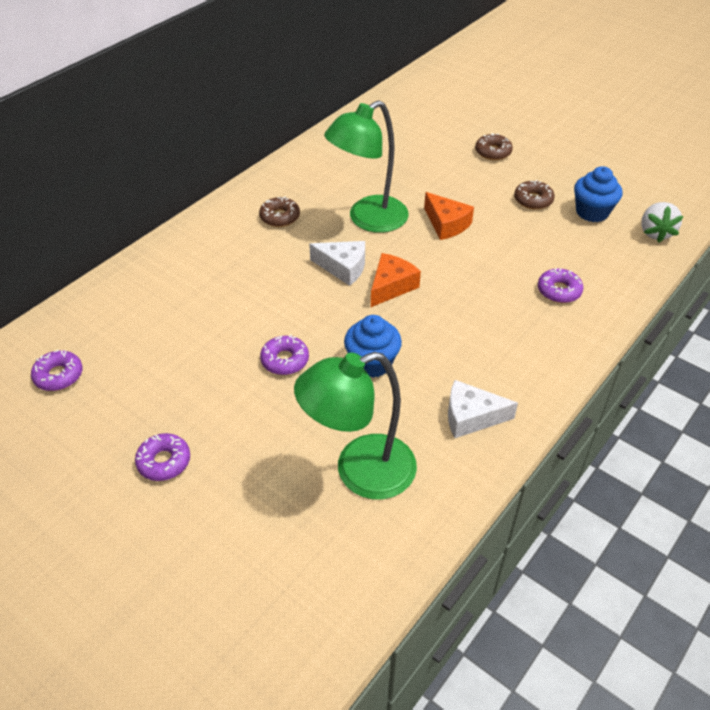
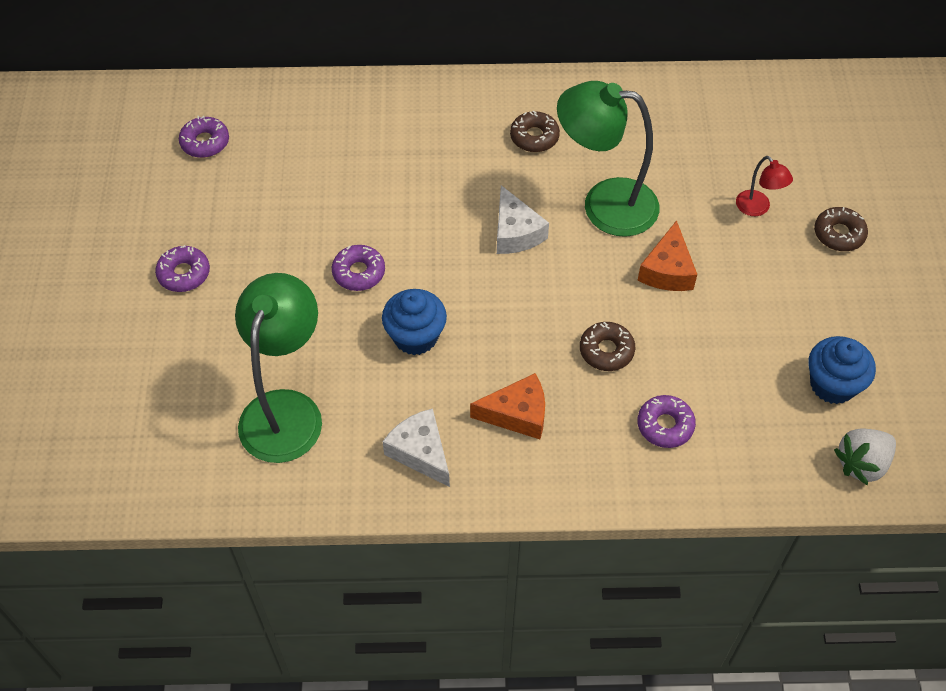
camera: 50 degrees right, 10 degrees up
(360, 472) = (286, 410): green lamp -> green lamp turned 75 degrees clockwise
(391, 286) = (528, 285): orange cheese -> orange cheese (517, 414)
(442, 168) = (757, 208): none -> red lamp
(533, 200) = (793, 319): brown donut -> brown donut (606, 351)

